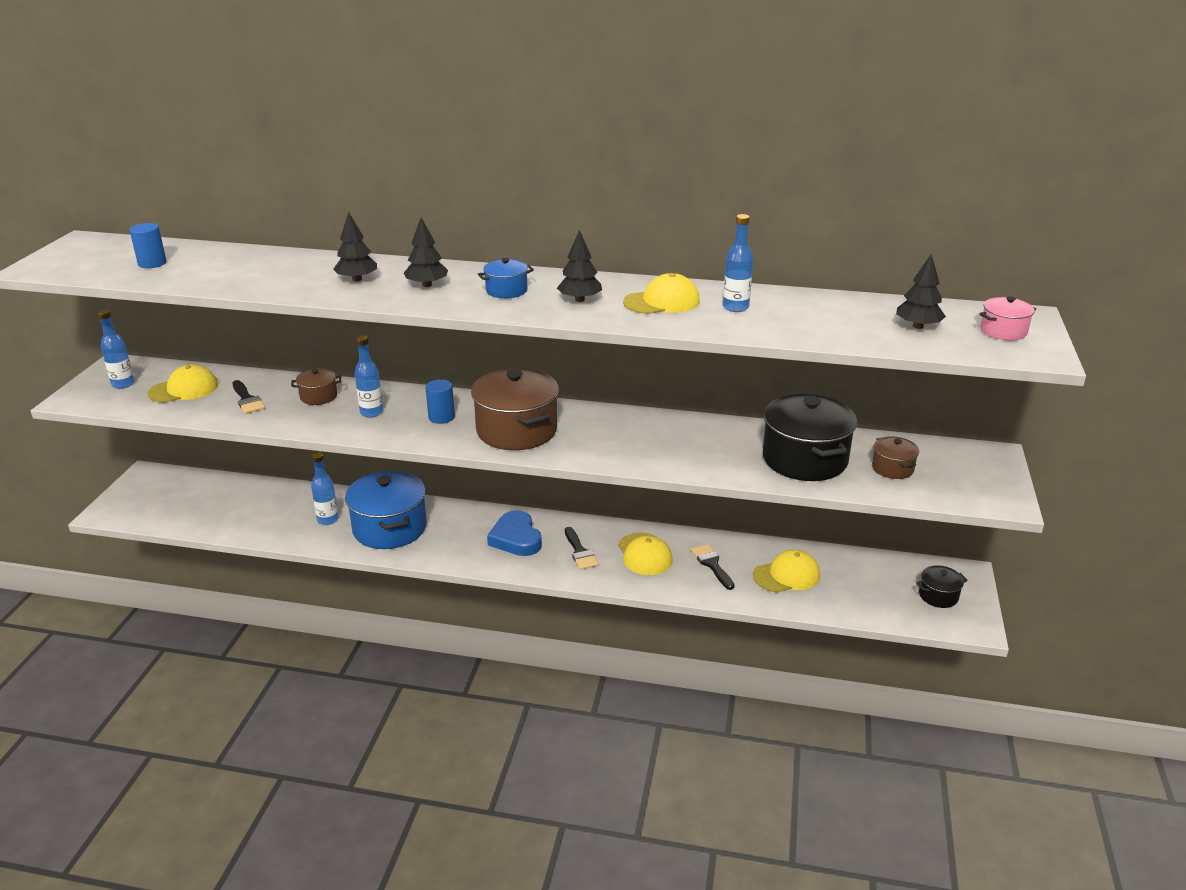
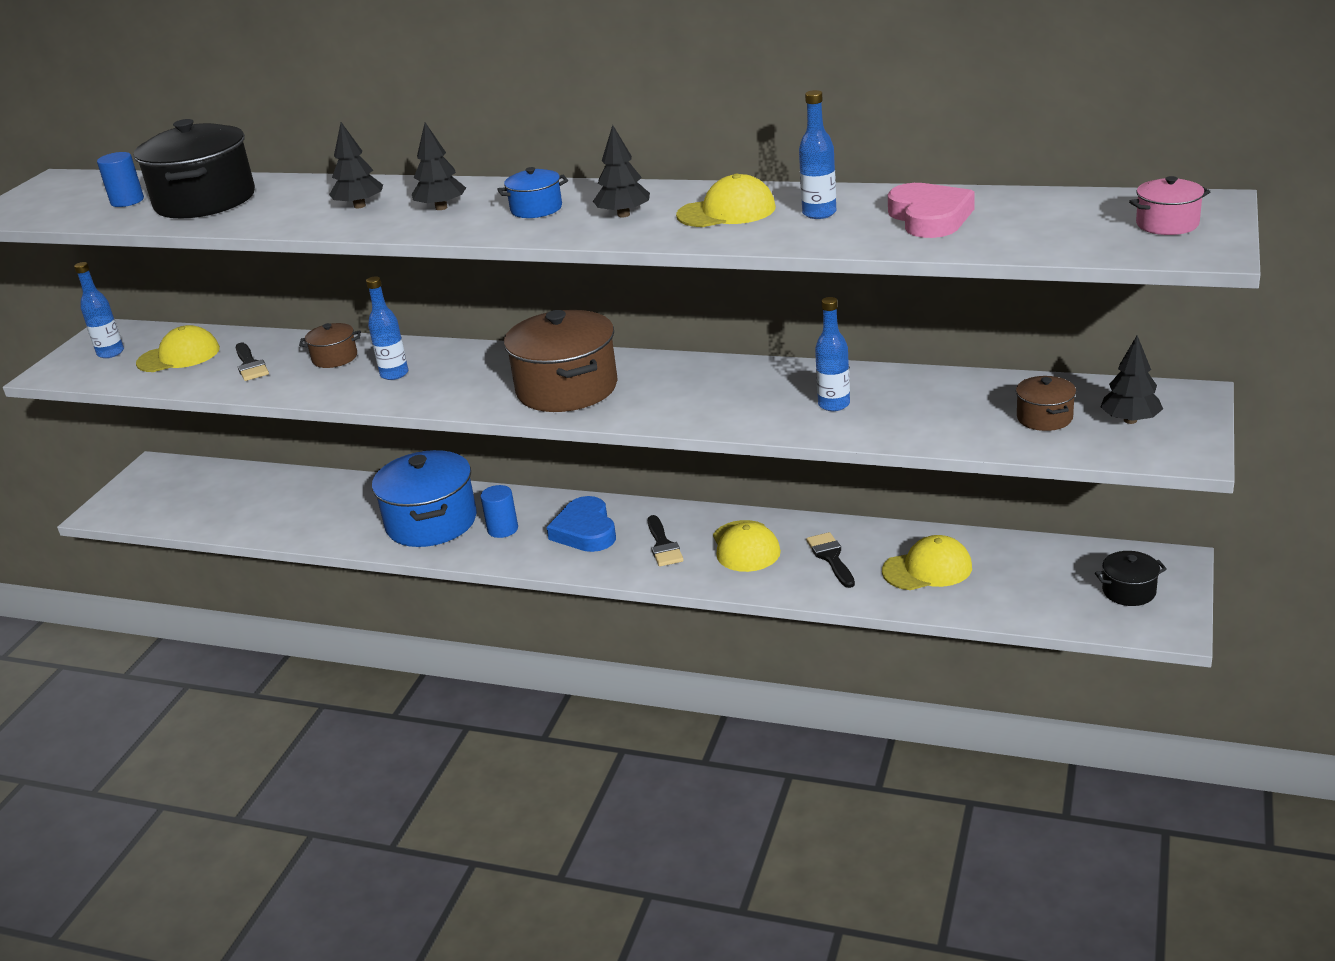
camera: 10 degrees right, 0 degrees up
(328, 519) = (358, 514): blue bottle -> blue bottle (834, 404)
(441, 417) = (478, 376): blue cylinder -> blue cylinder (503, 529)
(804, 459) = (929, 411): black pot -> black pot (205, 201)
(822, 316) = (929, 217): none -> pink heart
(918, 326) = (1052, 224): black tree -> black tree (1130, 420)

